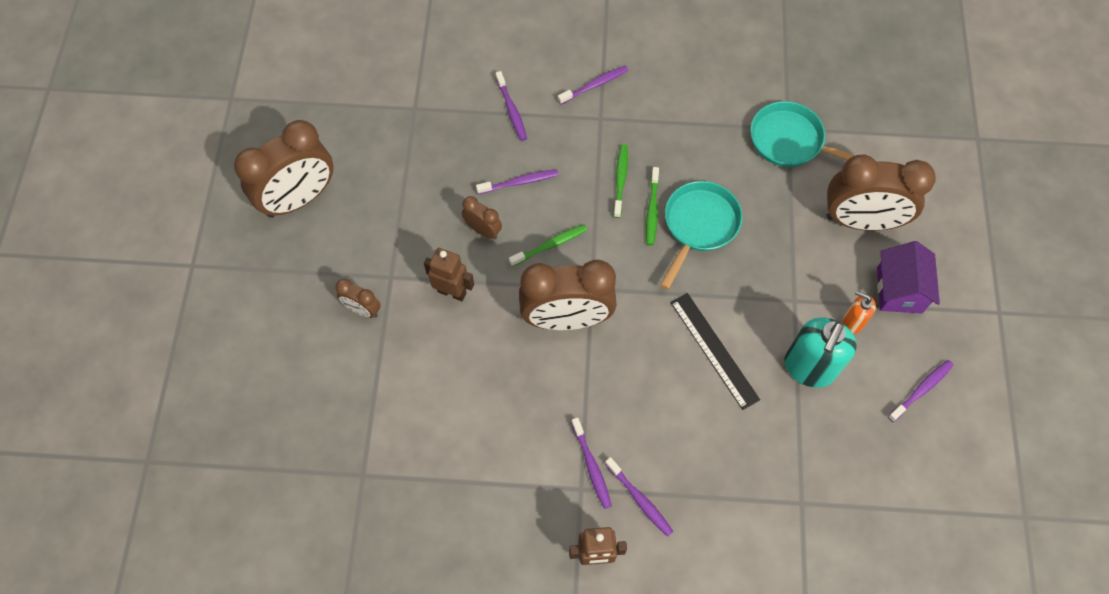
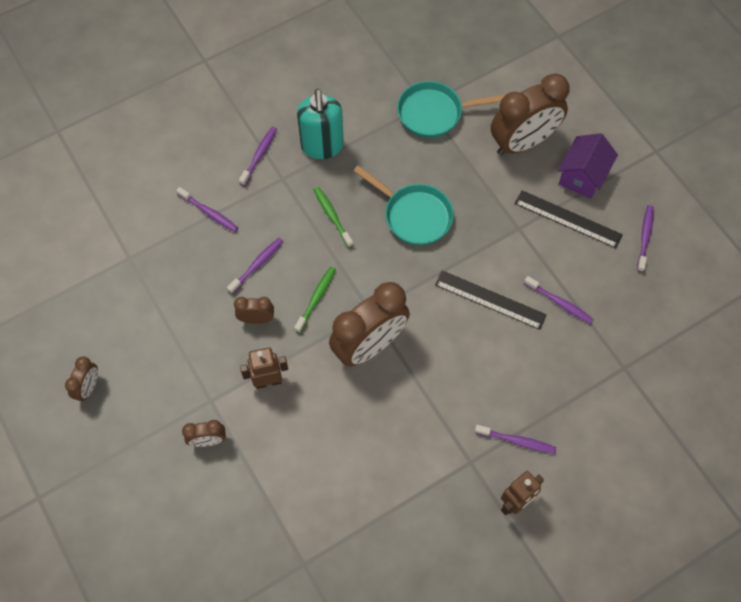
camera: 35 degrees left, 0 degrees up
(299, 199) = (88, 387): brown clock -> brown clock, size x0.47
(591, 466) = (466, 441): purple toothbrush -> purple toothbrush (559, 303)
(652, 210) = (372, 225): green toothbrush -> none
(699, 225) = (414, 215): turquoise pan -> turquoise pan turned 135 degrees clockwise
(809, 368) = (562, 270): turquoise soap dispenser -> turquoise soap dispenser (322, 146)
(852, 322) = (568, 219): orange soap dispenser -> black ruler
(899, 290) = (582, 176): purple house -> purple house turned 60 degrees clockwise

